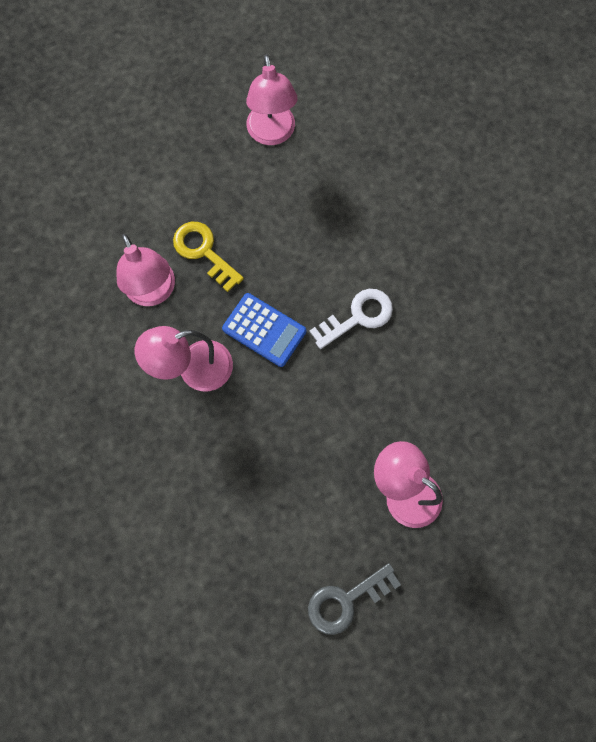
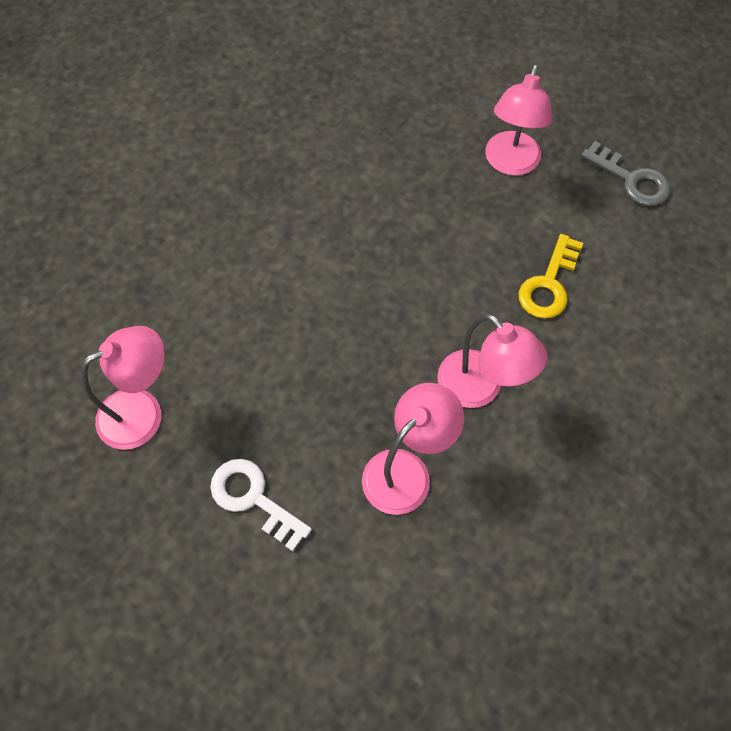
camera: 110 degrees left, 10 degrees down
(203, 251) = (331, 433): yellow key -> yellow key (548, 284)
(264, 330) = (402, 334): blue calculator -> none
(358, 317) = (349, 250): white key -> white key (253, 498)

